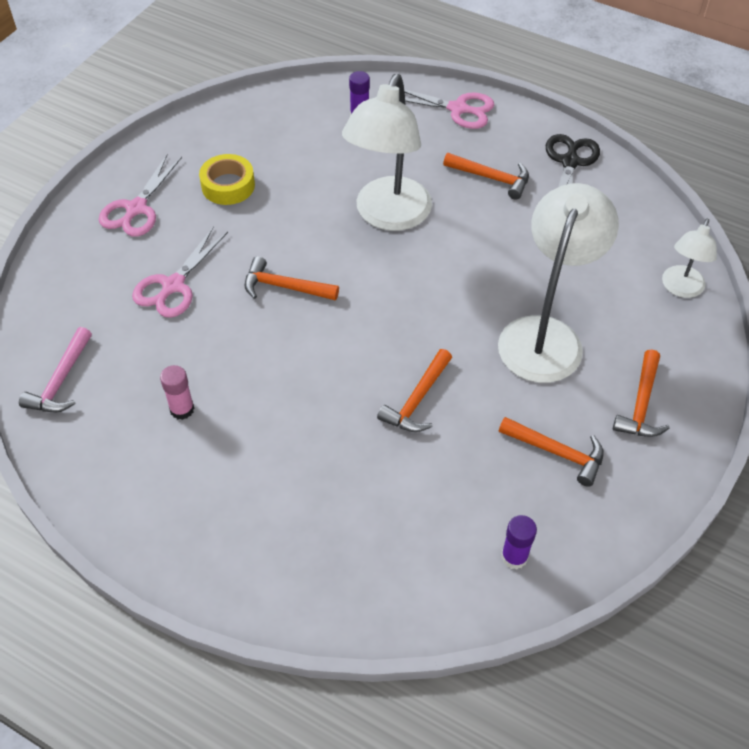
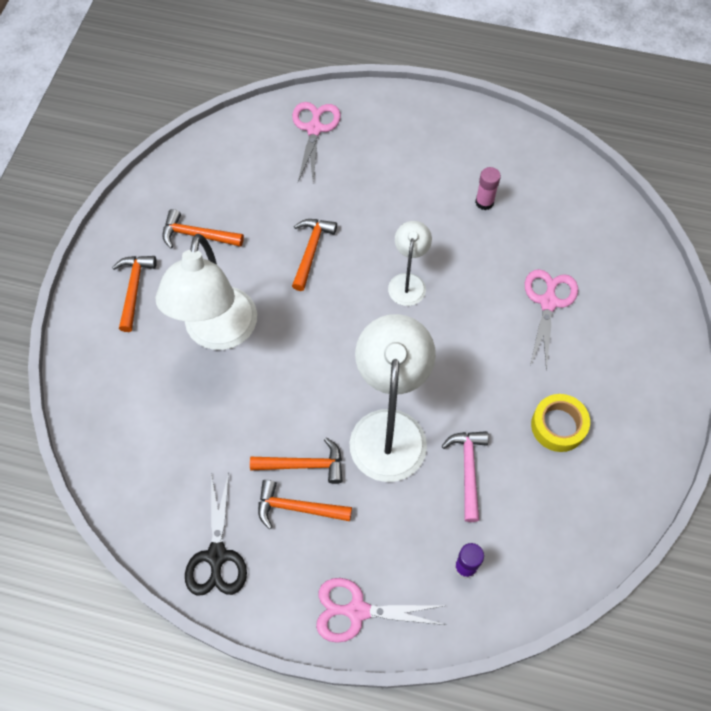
camera: 165 degrees right, 10 degrees up
(61, 381) = (585, 202): pink hammer -> pink hammer (468, 470)
(136, 209) = (628, 374): pink scissors -> pink scissors (314, 129)
(285, 287) = (454, 325): orange hammer -> orange hammer (303, 465)
(514, 557) = (218, 159): purple glue stick -> none
(680, 288) = (98, 412): white lamp -> white lamp (408, 282)

